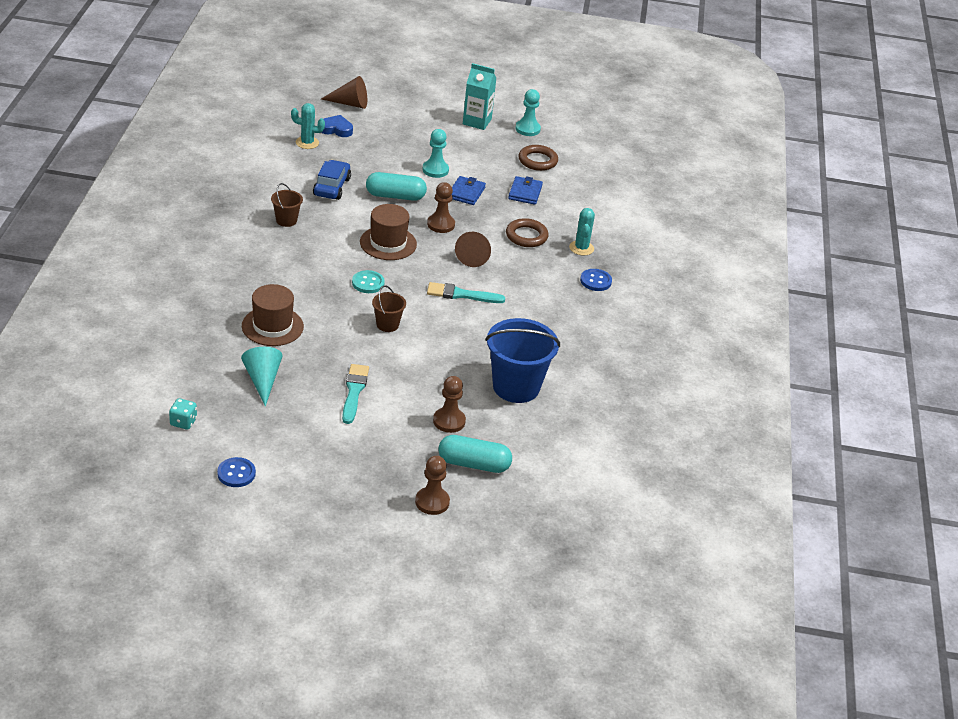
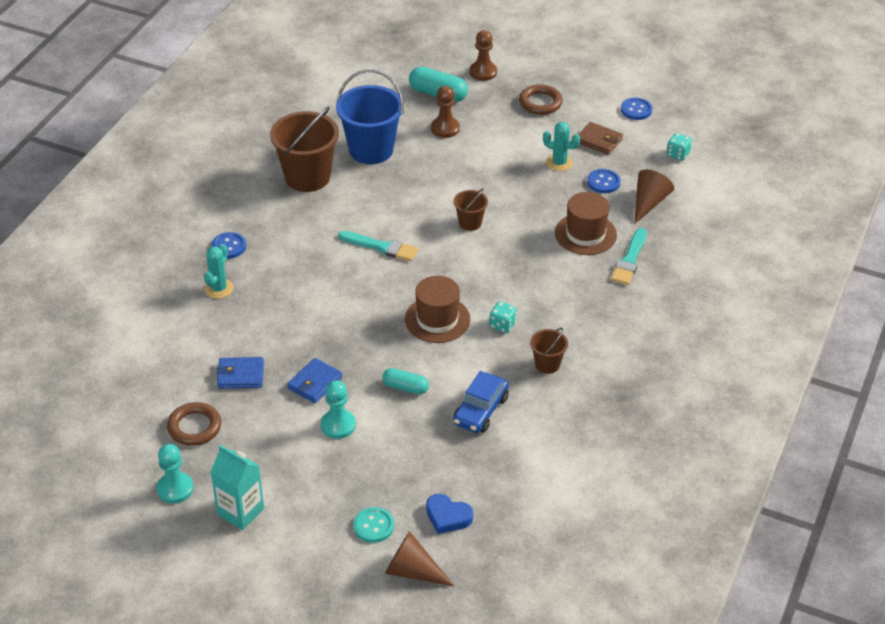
camera: 160 degrees left, 5 degrees up
(262, 380) = (603, 182): turquoise cone -> blue button
(274, 428) = (599, 141): none -> brown wallet
(307, 143) = (494, 494): turquoise cactus -> turquoise cactus (559, 163)
(331, 244) = (502, 325): none -> turquoise dice
(354, 391) = (521, 163): turquoise brush -> turquoise brush (629, 260)
(368, 283) = (475, 271): turquoise button -> turquoise button (373, 526)
(395, 196) = (405, 387): turquoise capsule -> turquoise capsule, size x0.63
(441, 224) = (366, 338): brown pawn -> none
(474, 256) = (346, 292): brown cone -> brown cone (648, 203)
(525, 192) = (240, 375): blue wallet -> blue wallet turned 60 degrees clockwise
(526, 236) = (273, 311): brown ring -> brown ring (540, 103)
(563, 351) = (307, 177): none -> brown bucket

